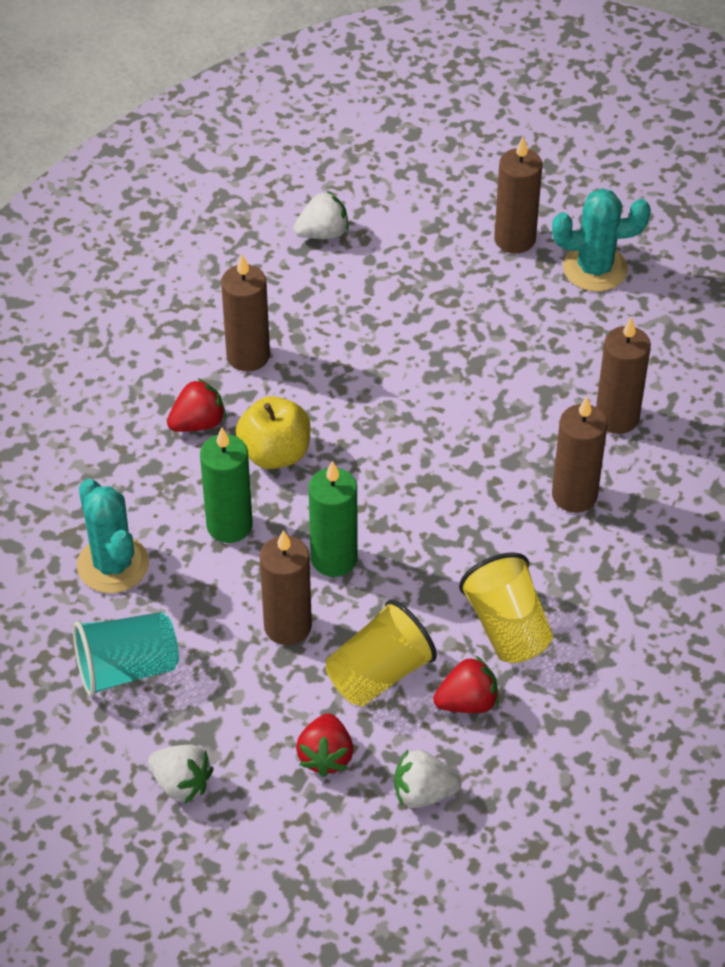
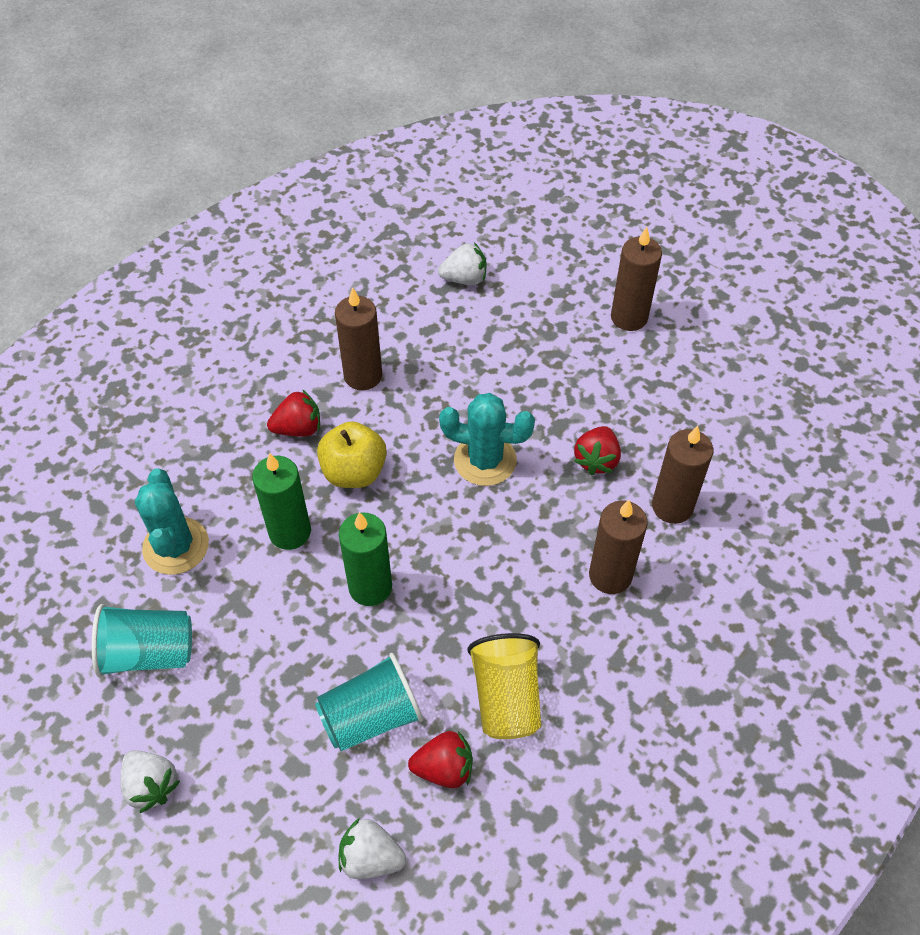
camera: 15 degrees right, 5 degrees up
(287, 626) = (305, 645): brown candle -> none
(325, 756) = (293, 791): red strawberry -> red strawberry (596, 460)
(379, 674) = (371, 716): yellow cup -> turquoise cup
(595, 269) = (692, 359): turquoise cactus -> turquoise cactus (485, 460)

